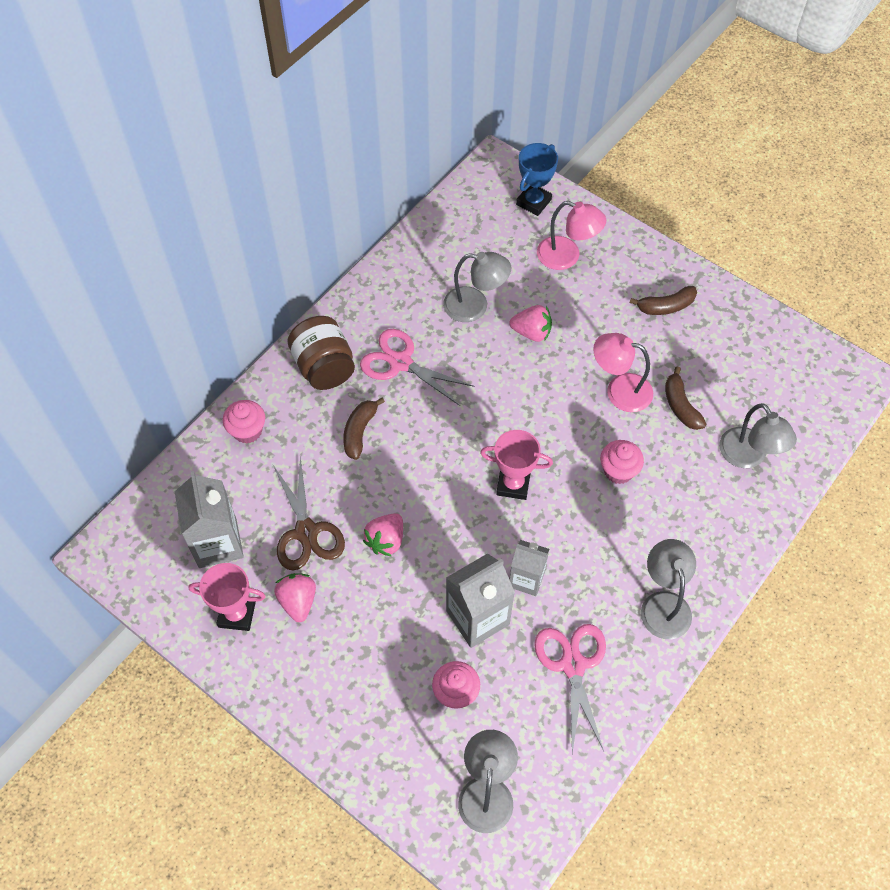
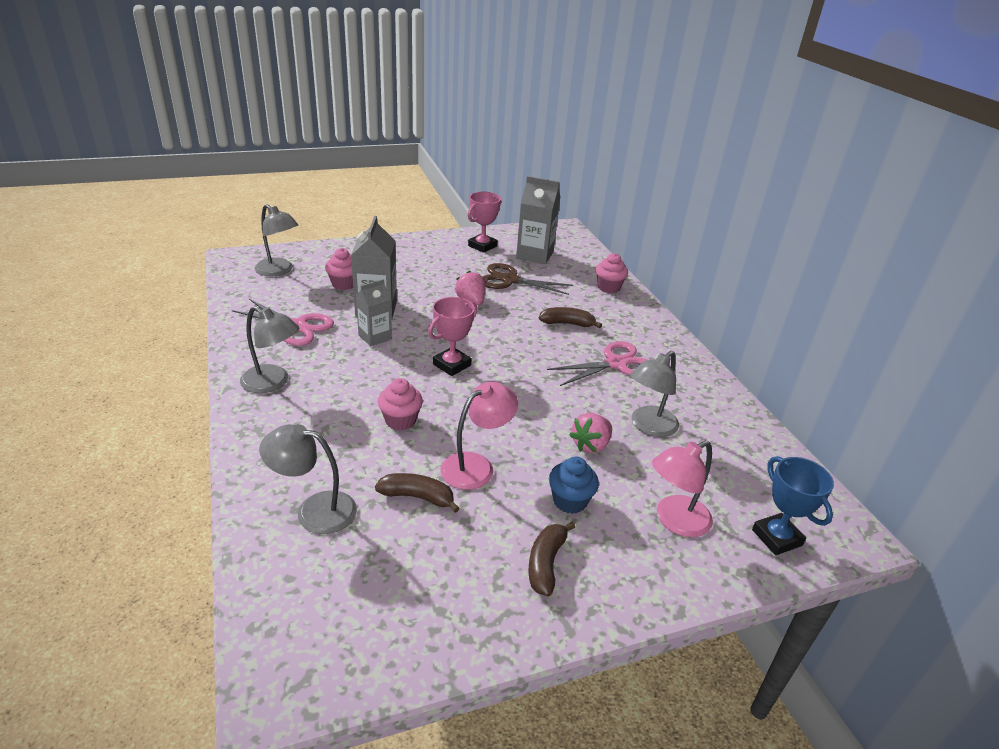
camera: 120 degrees right, 25 degrees down
(298, 601) = (467, 263): pink strawberry -> none
(324, 367) = (640, 331): brown jar -> none
(359, 431) = (567, 323): brown banana -> brown banana turned 45 degrees counterclockwise
(601, 319) = (570, 501): none -> blue cupcake

